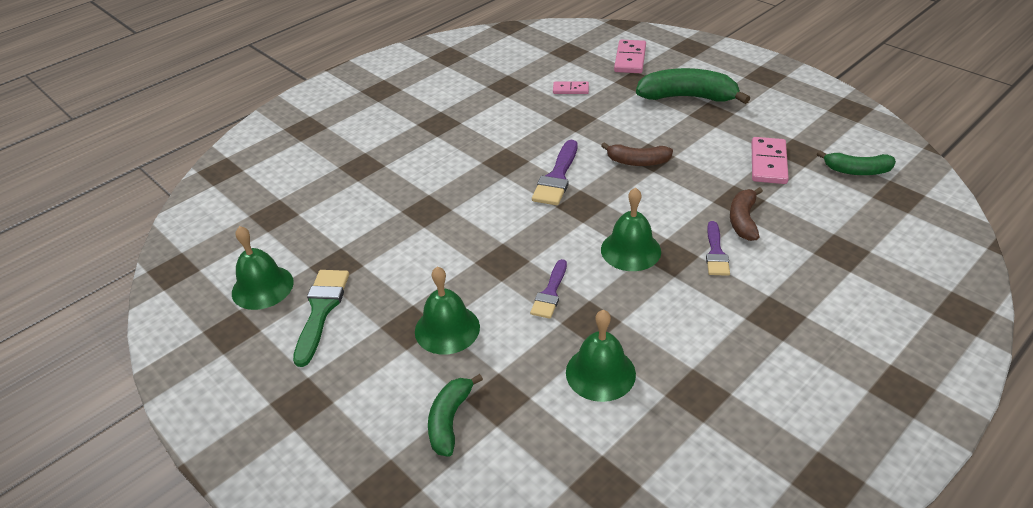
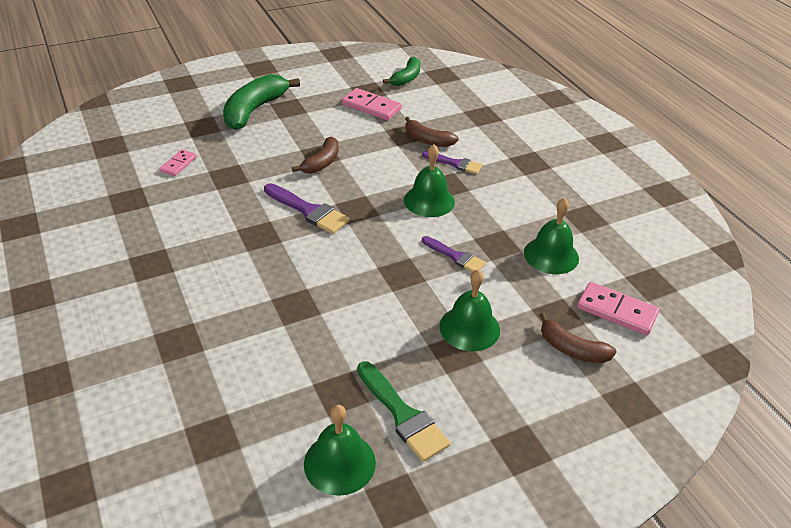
camera: 75 degrees left, 0 degrees up
(321, 310) = (403, 415): green brush -> green brush turned 150 degrees counterclockwise
(450, 420) = (572, 349): green banana -> brown banana
(630, 59) = (164, 118): pink domino -> pink domino (617, 311)

